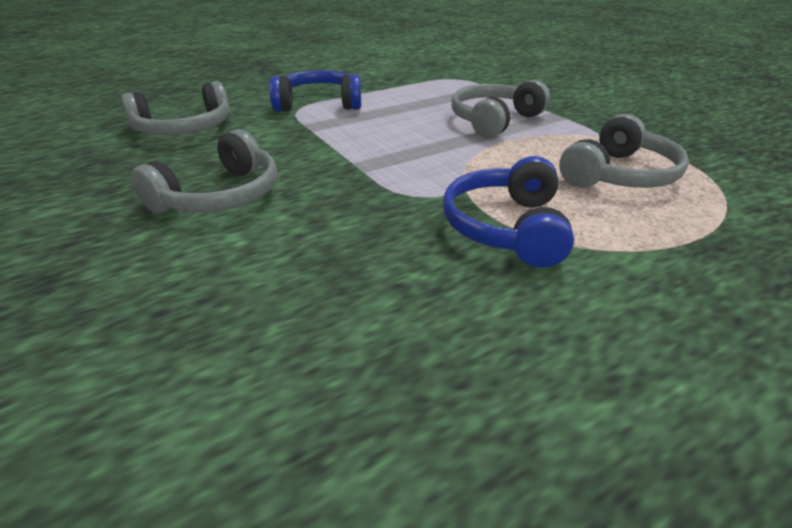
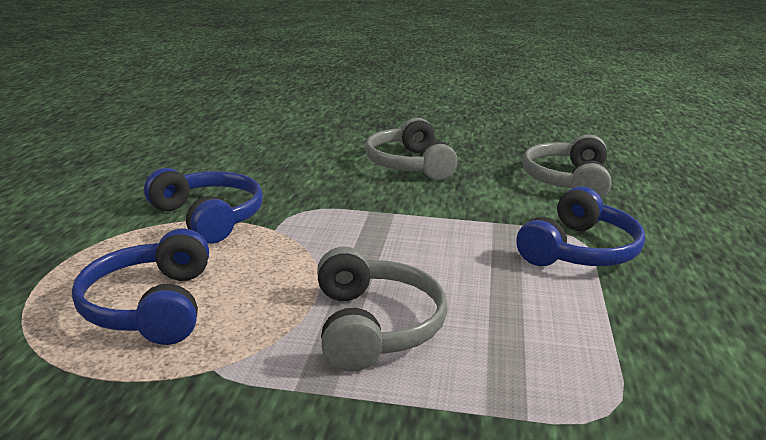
camera: 130 degrees right, 10 degrees down
(620, 175) = (150, 306): grey headphones -> blue headphones

